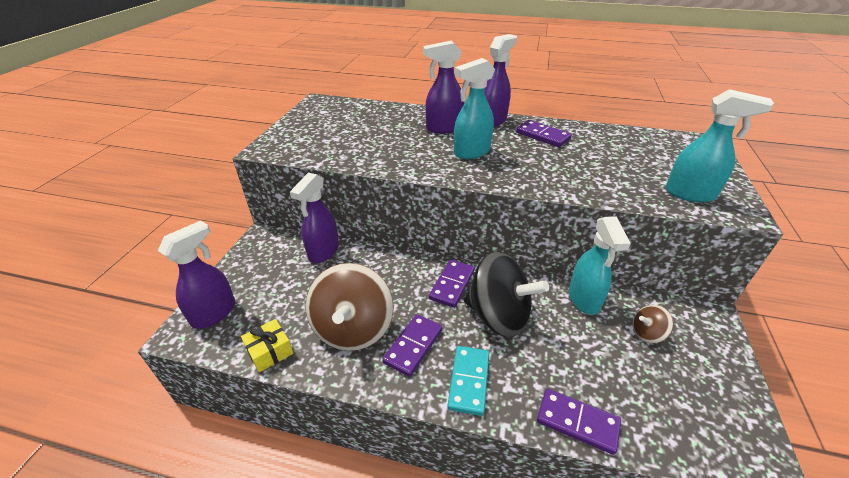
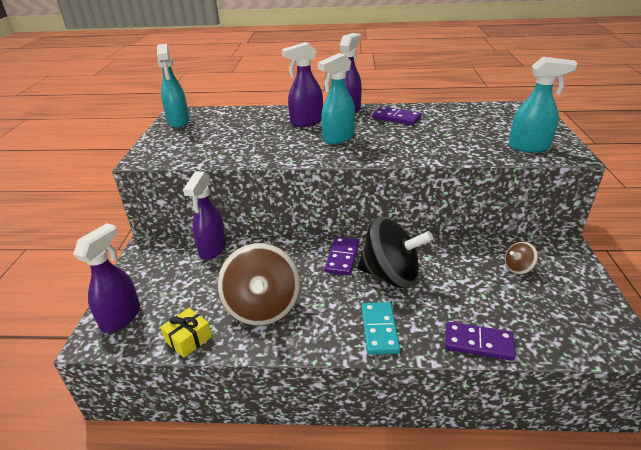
camera: 10 degrees left, 5 degrees down
(413, 346) = (322, 311): purple domino -> none
(584, 299) = (460, 251): turquoise spray bottle -> turquoise spray bottle (178, 121)

